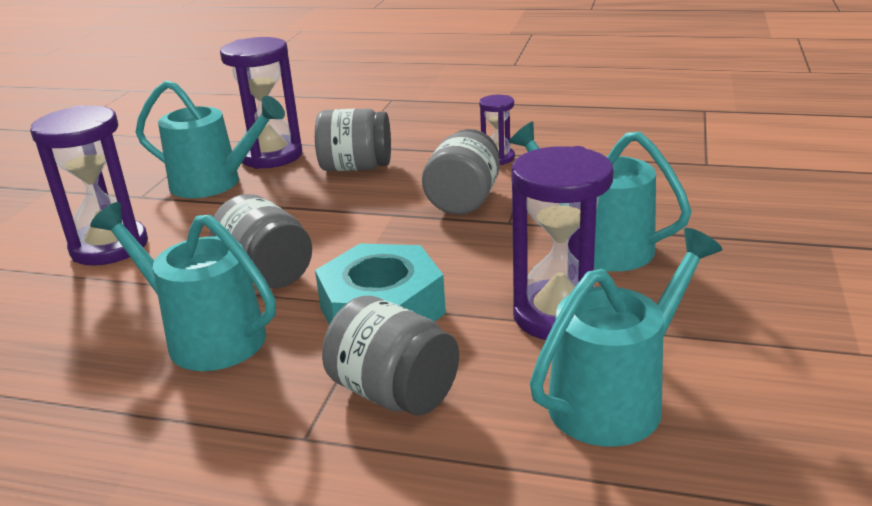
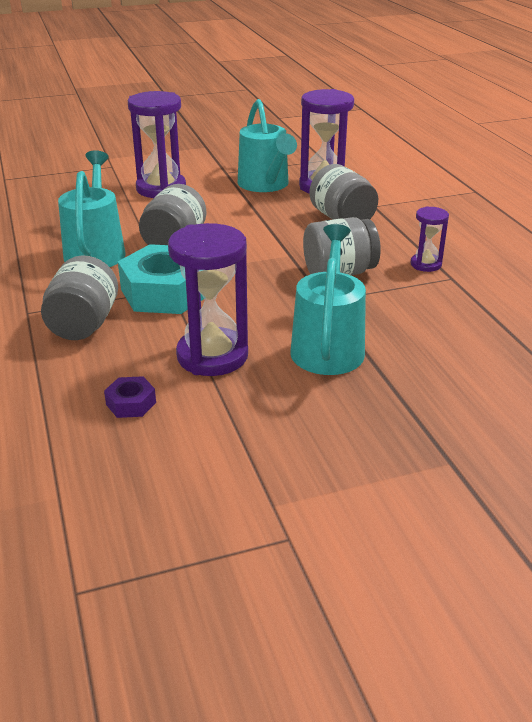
camera: 55 degrees right, 5 degrees up
(616, 398) = (131, 403): turquoise watering can -> purple nut

